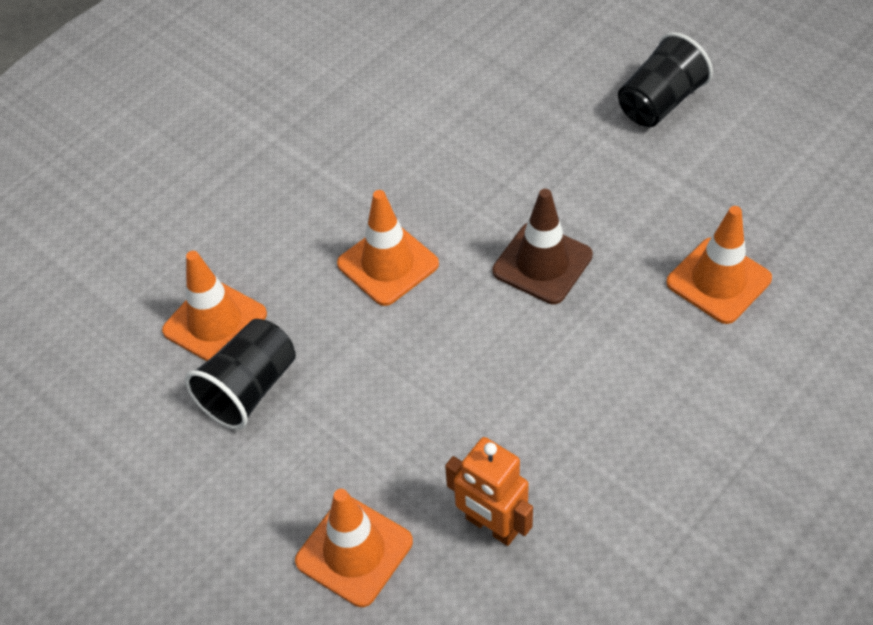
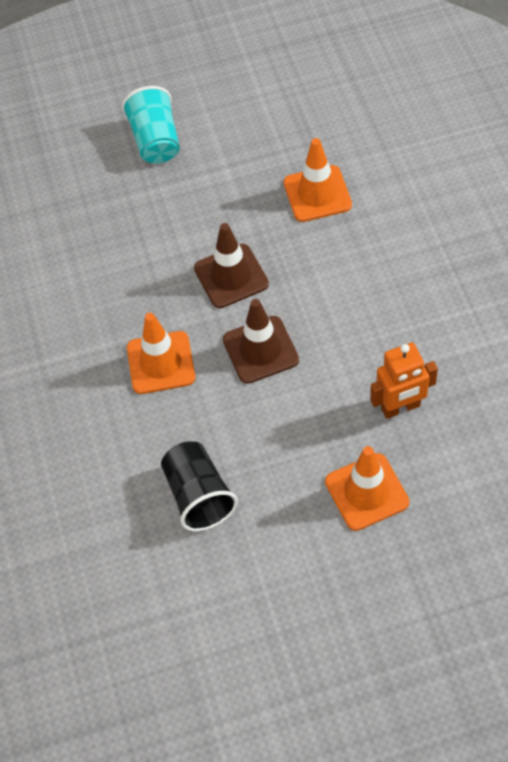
camera: 55 degrees left, 5 degrees up
(215, 322) = (126, 492): orange traffic cone -> none
(468, 343) = (260, 350): none -> brown traffic cone
(659, 103) = (155, 141): black cup -> turquoise cup

